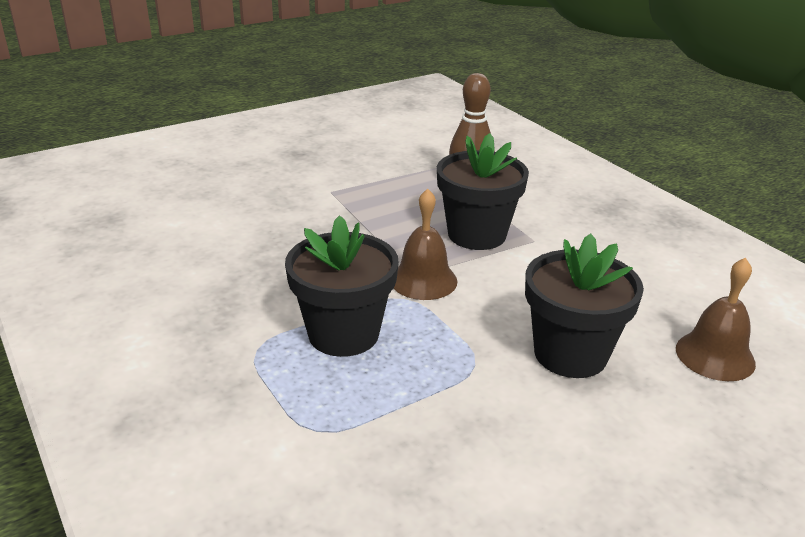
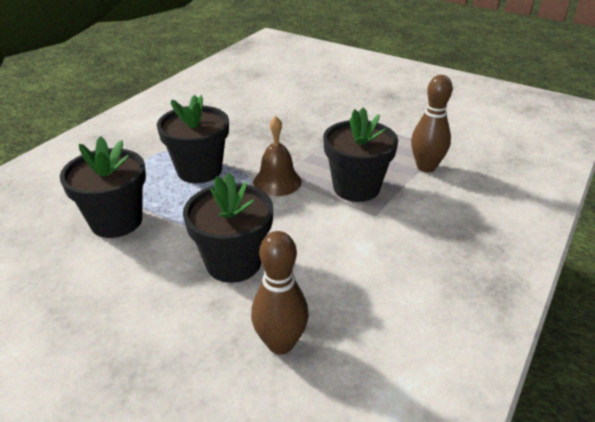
camera: 65 degrees right, 5 degrees up
(418, 440) = (116, 221): none -> black flower pot
(715, 355) = (280, 343): brown bell -> brown bowling pin

